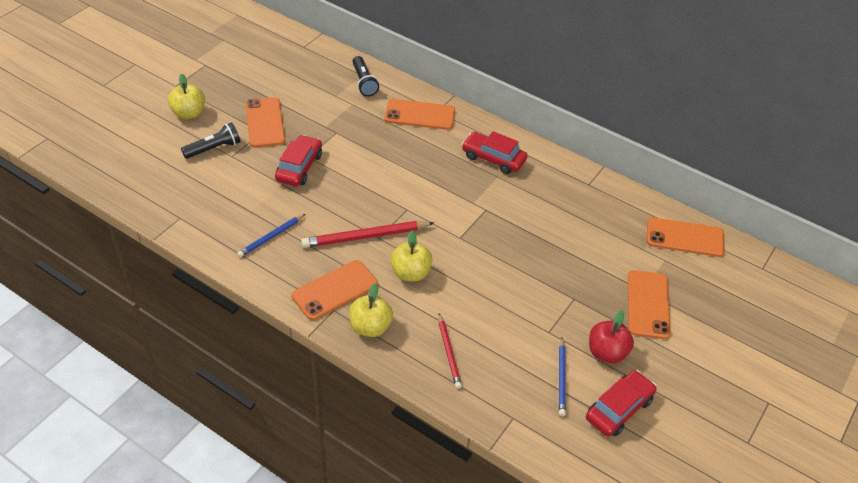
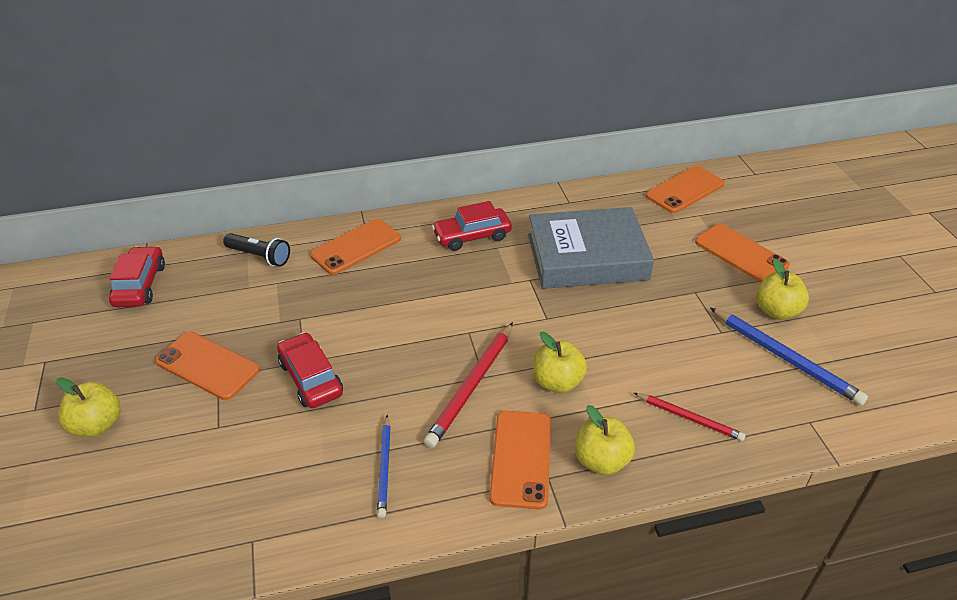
camera: 45 degrees left, 5 degrees down
(213, 148) = (185, 436): black flashlight -> none
(542, 224) = (587, 257): none -> grey book
(561, 378) = (785, 358): blue pencil -> blue pencil, size x1.62
(606, 352) = (776, 311): red apple -> yellow apple
(619, 409) = (848, 343): red car -> red car (140, 285)

